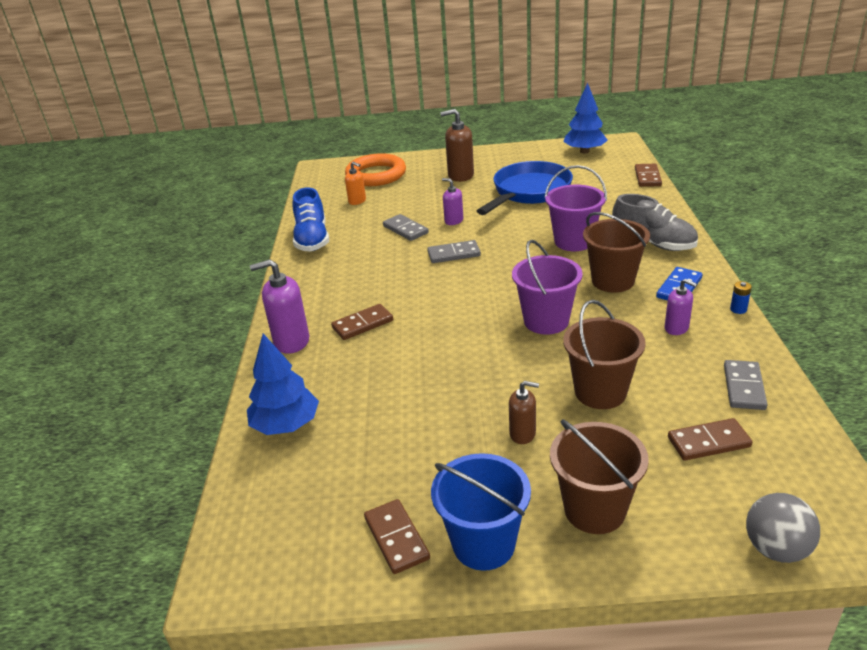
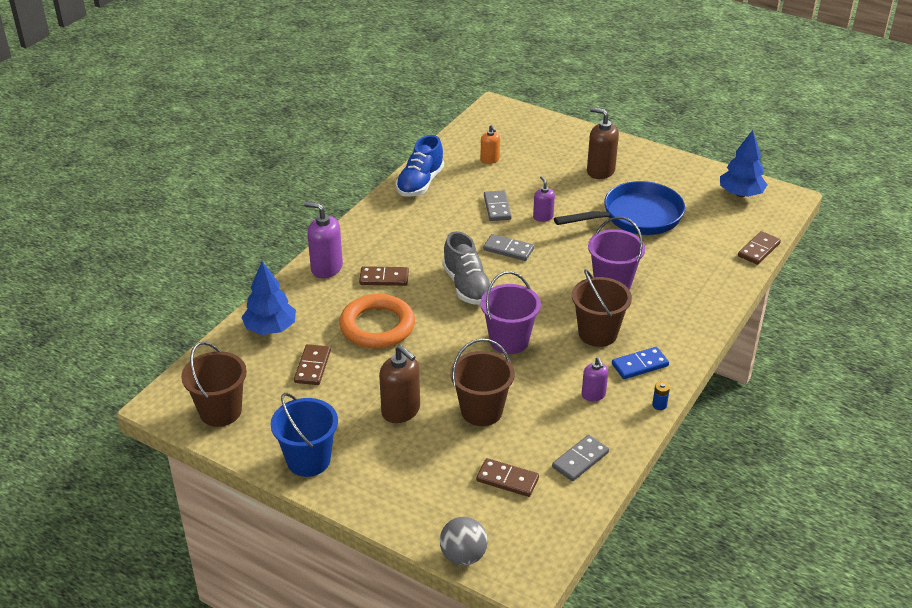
camera: 30 degrees right, 5 degrees up
(376, 175) = (532, 137): orange ring -> orange ring (377, 326)
(396, 538) = (267, 431): brown domino -> brown domino (312, 367)
(523, 434) = (401, 411): brown soap dispenser -> brown soap dispenser, size x1.68
(594, 510) = (389, 477): brown bucket -> brown bucket (220, 411)
(653, 243) = (673, 317): grey shoe -> grey shoe (467, 286)

